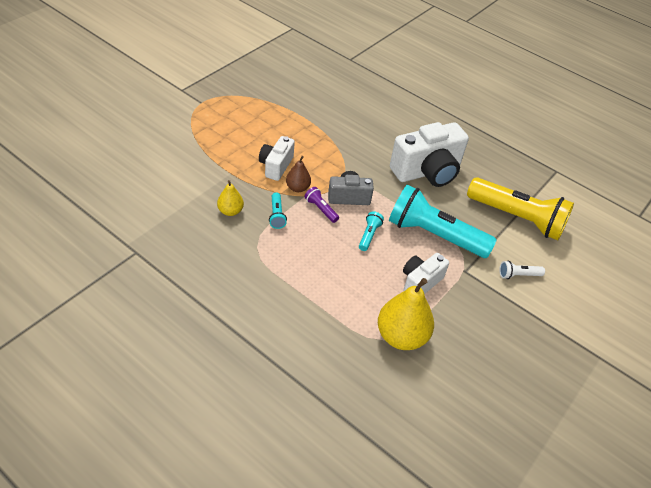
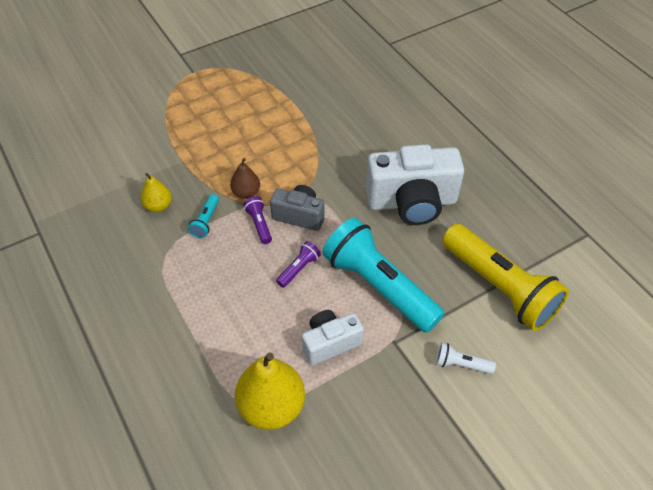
camera: 25 degrees right, 5 degrees up
(276, 166) = (235, 161): white camera -> none
(369, 235) = (299, 269): turquoise flashlight -> purple flashlight

